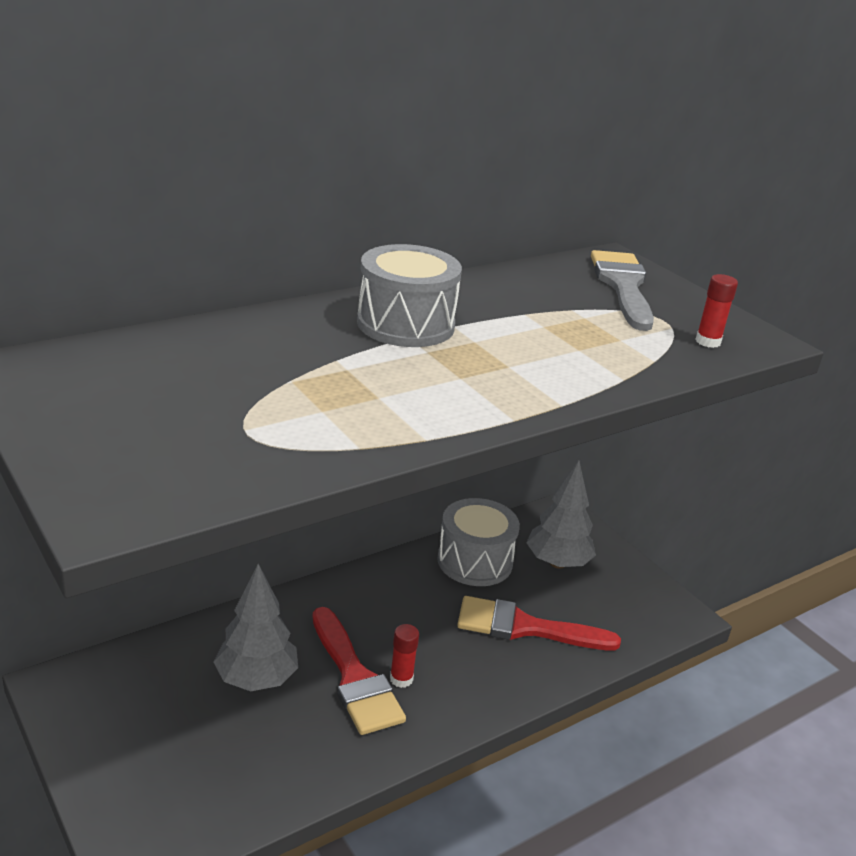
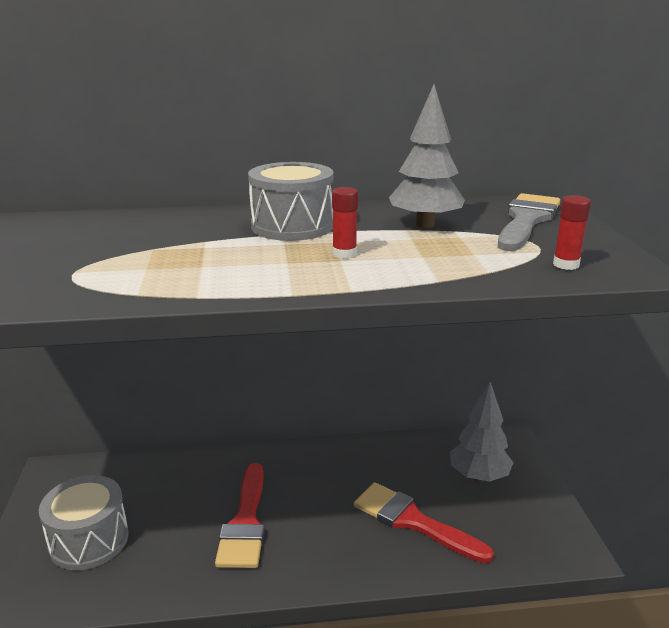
camera: 30 degrees right, 5 degrees down
(256, 679) = (175, 503): grey tree -> grey tree (425, 224)
(401, 679) = (280, 533): red glue stick -> red glue stick (344, 254)
(474, 561) = (406, 459): grey drum -> grey drum (89, 540)

